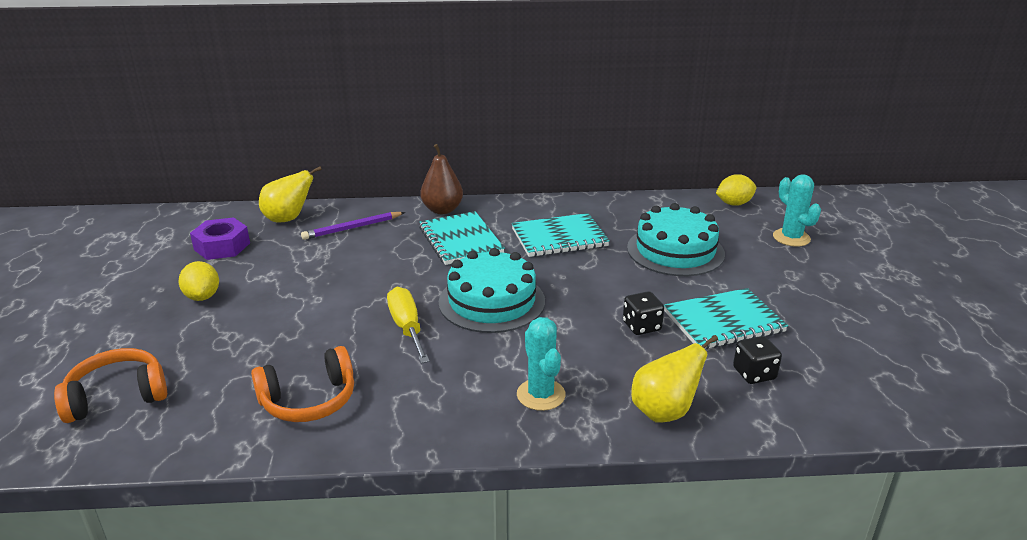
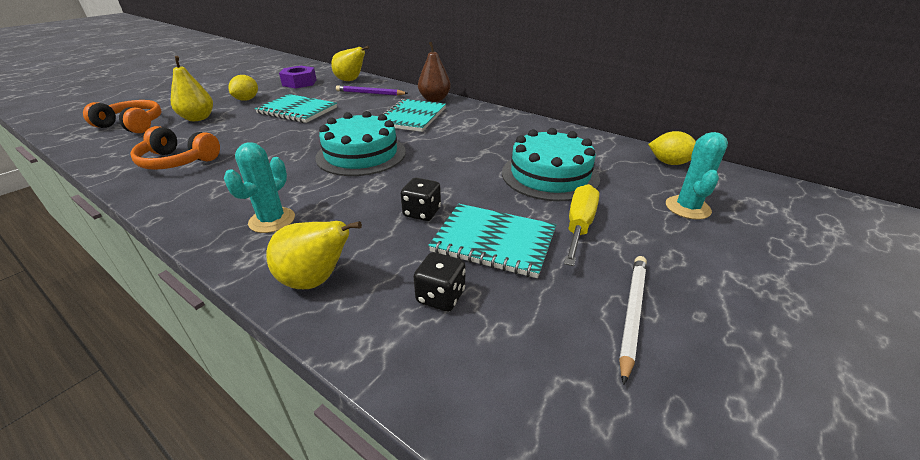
camera: 40 degrees right, 5 degrees up
(196, 347) = (198, 118): none -> yellow pear
(407, 328) = (291, 148): yellow screwdriver -> yellow screwdriver (579, 226)
(559, 238) = (476, 136): turquoise notebook -> turquoise notebook (297, 110)
(855, 324) = (632, 313): none -> white pencil

